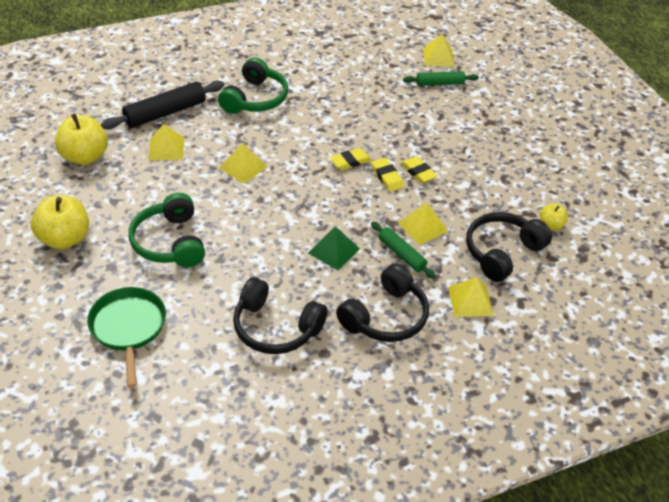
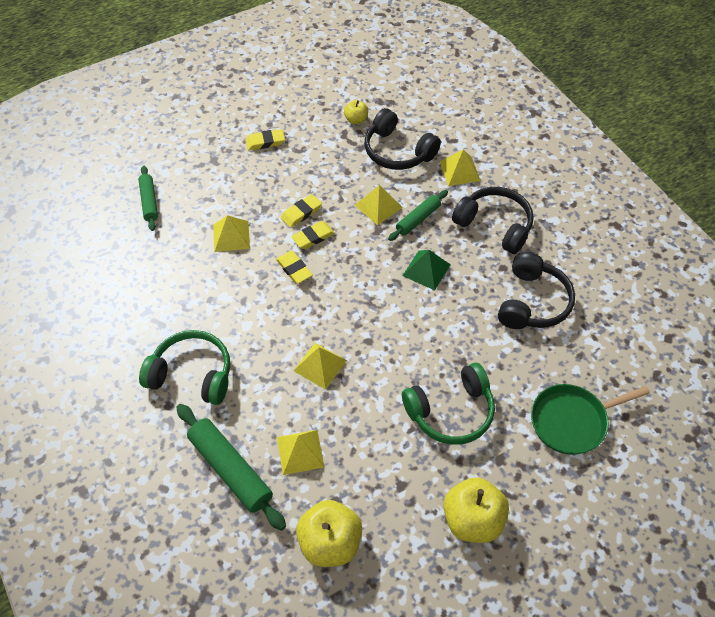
camera: 95 degrees left, 10 degrees up
(165, 113) = (230, 469): black rolling pin -> green rolling pin
(438, 57) = (98, 205): yellow pyramid -> yellow pyramid (231, 236)
(515, 156) = (265, 142): none -> yellow eraser

